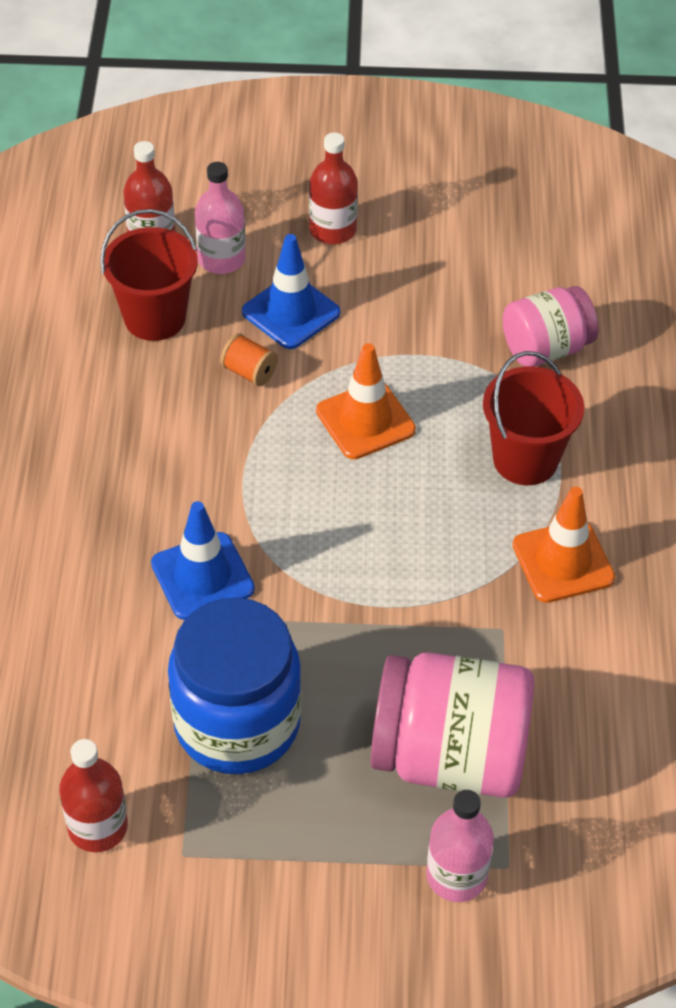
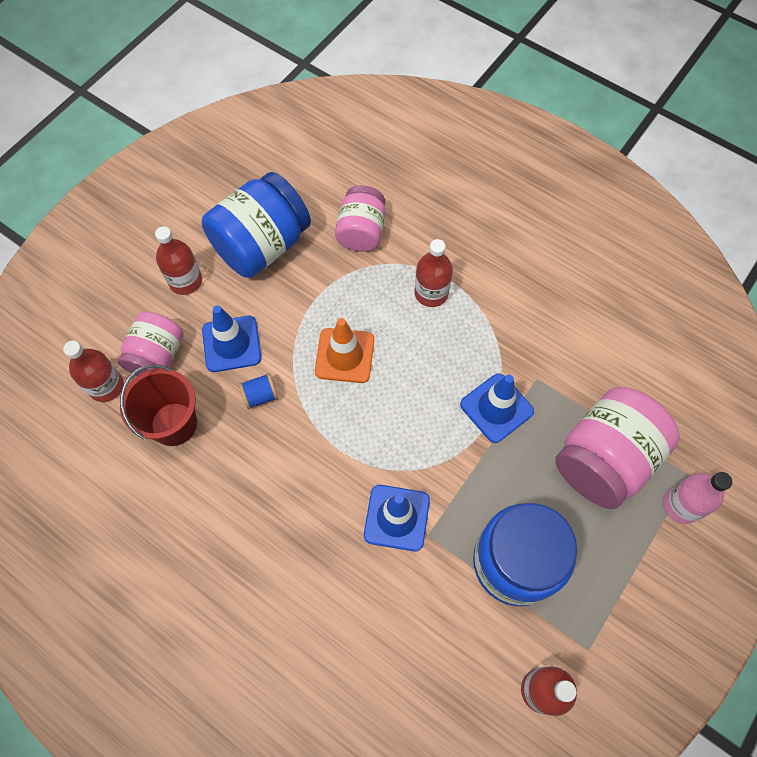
camera: 55 degrees left, 15 degrees up
(221, 259) = (157, 356): pink bottle -> pink jar
(249, 372) = (260, 396): orange spool -> blue spool
(425, 605) = (496, 408): none -> blue traffic cone
(439, 269) = (262, 245): none -> blue jar
(525, 459) = (431, 293): red bucket -> red bottle
(563, 562) = (512, 320): orange traffic cone -> none

